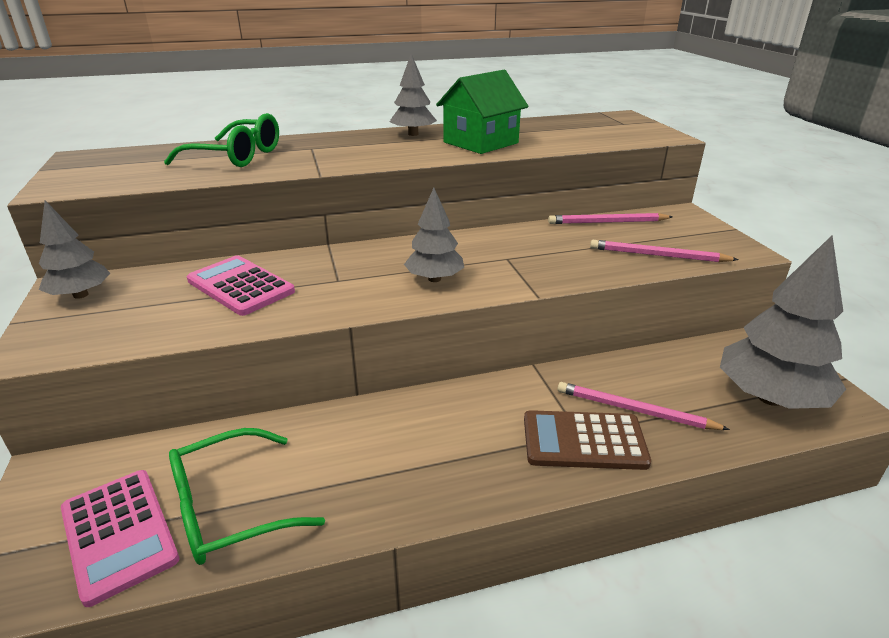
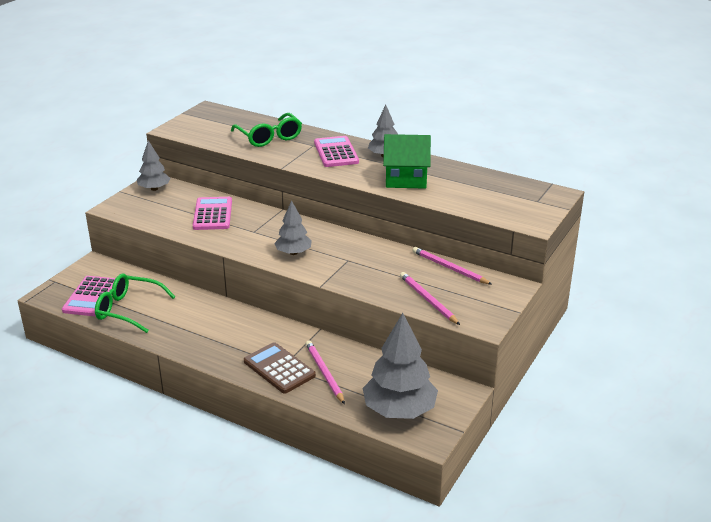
camera: 45 degrees right, 0 degrees up
(354, 146) = (336, 152): none -> pink calculator

